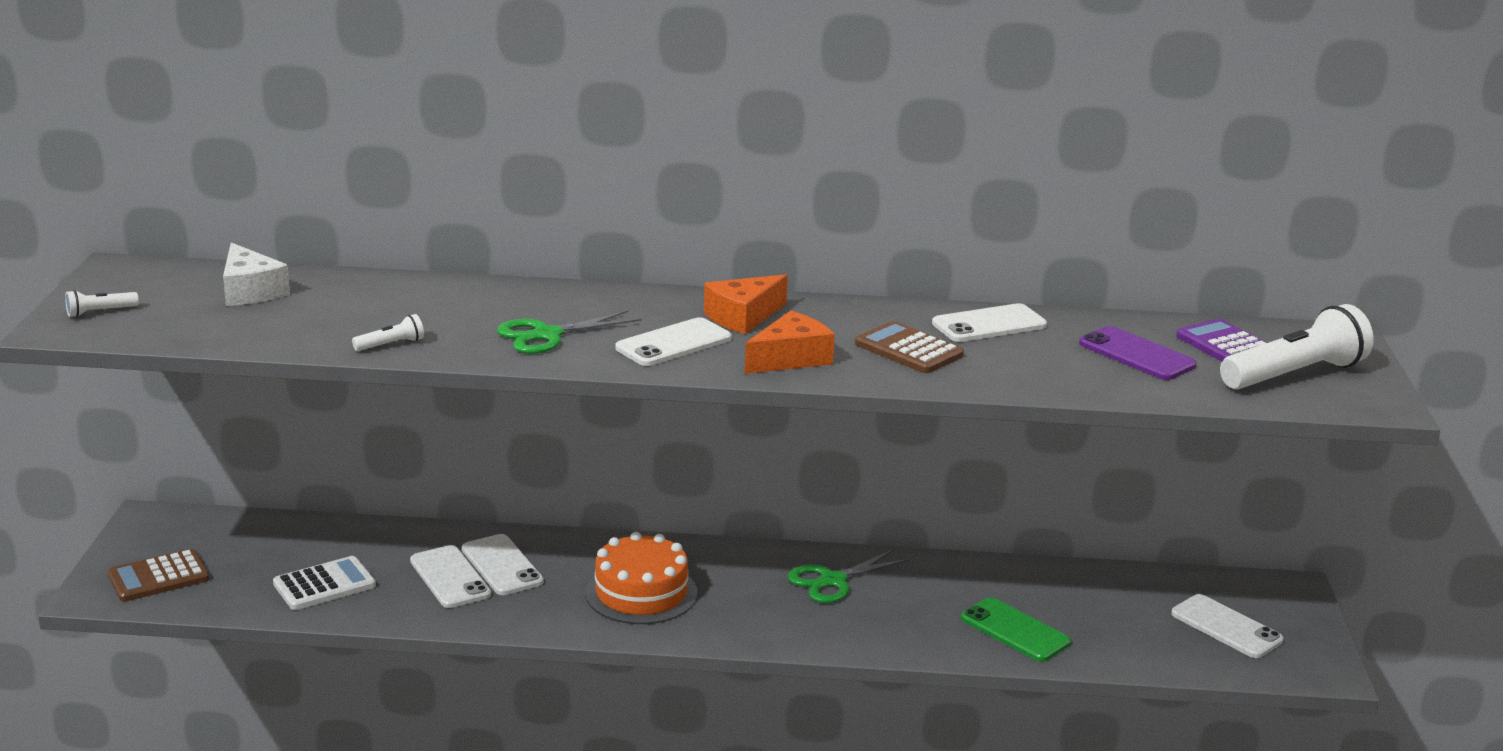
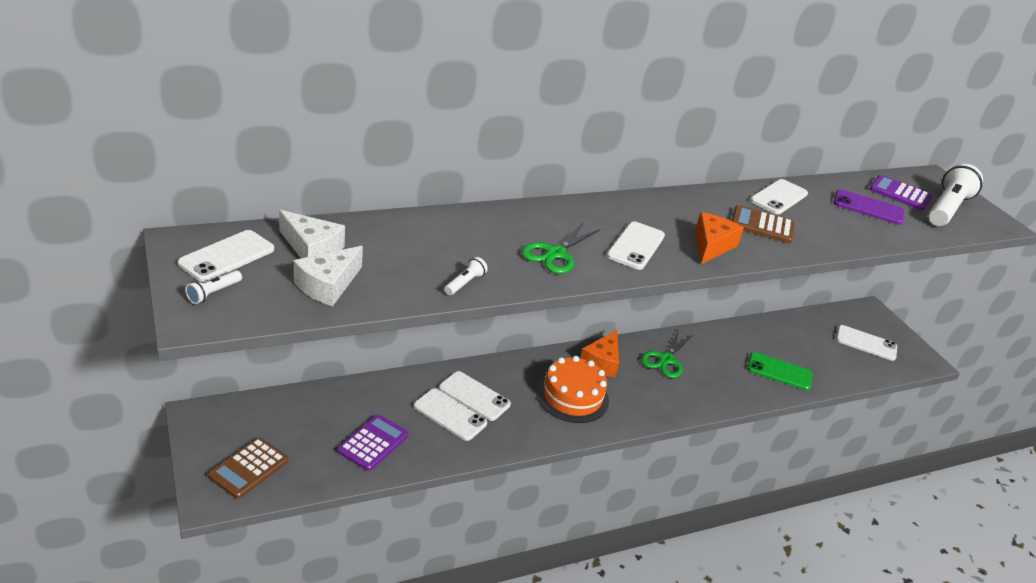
camera: 30 degrees left, 10 degrees up
(150, 285) = (227, 256): none -> white phone
(228, 323) = (328, 285): none -> white cheese
(324, 585) = (373, 443): white calculator -> purple calculator
(743, 317) = (650, 215): orange cheese -> orange cheese (601, 361)

